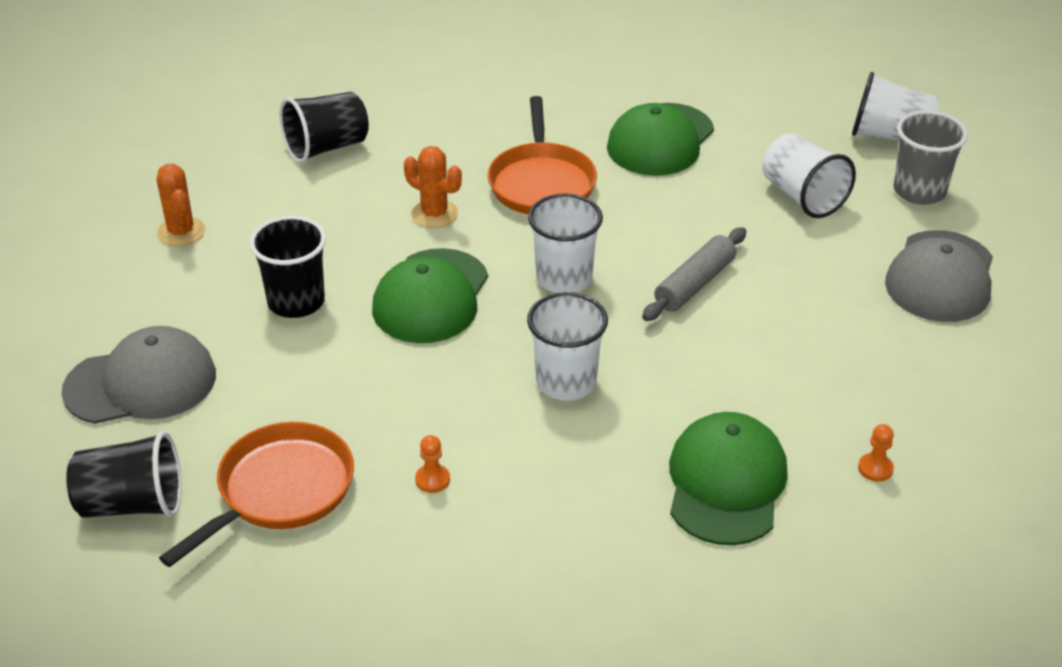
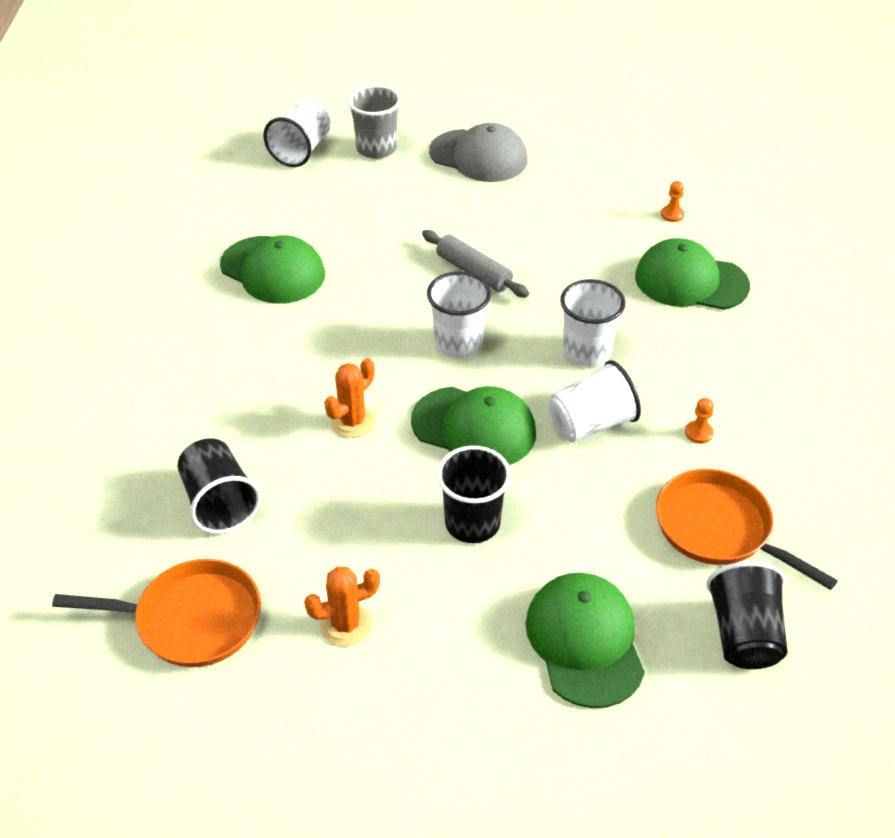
camera: 85 degrees left, 5 degrees up
(141, 383) = (584, 641): grey cap -> green cap
(541, 183) = (319, 348): orange pan -> orange pan (191, 619)
(802, 196) = (371, 204): white cup -> white cup (591, 424)

